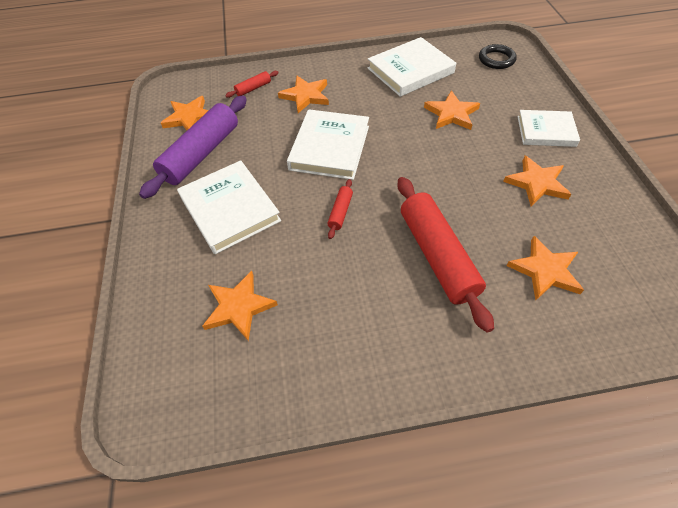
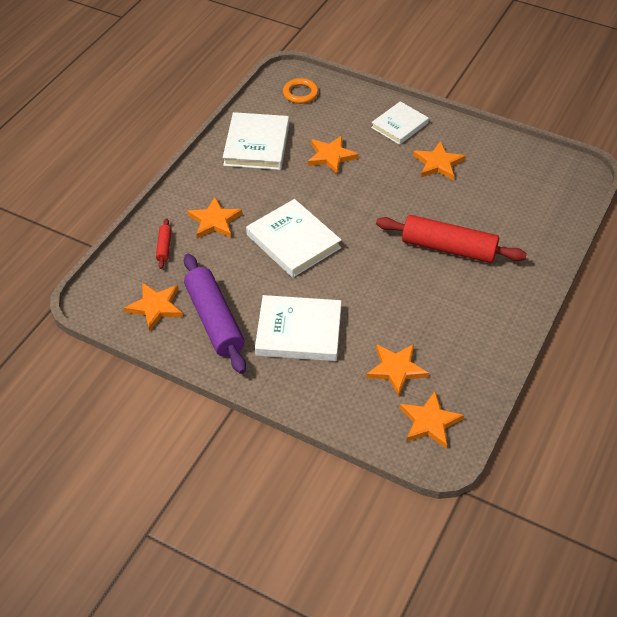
camera: 55 degrees left, 5 degrees down
(340, 212) = (364, 272): red rolling pin -> none
(496, 59) = (300, 93): black ring -> orange ring
(545, 270) = (504, 209): orange star -> orange star (430, 422)

